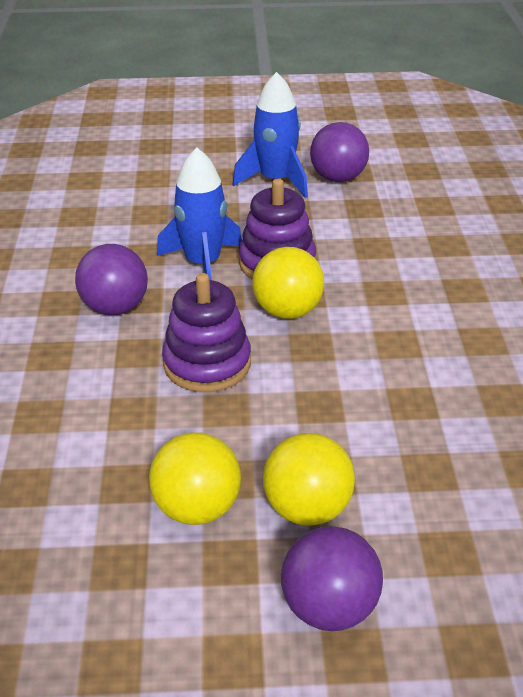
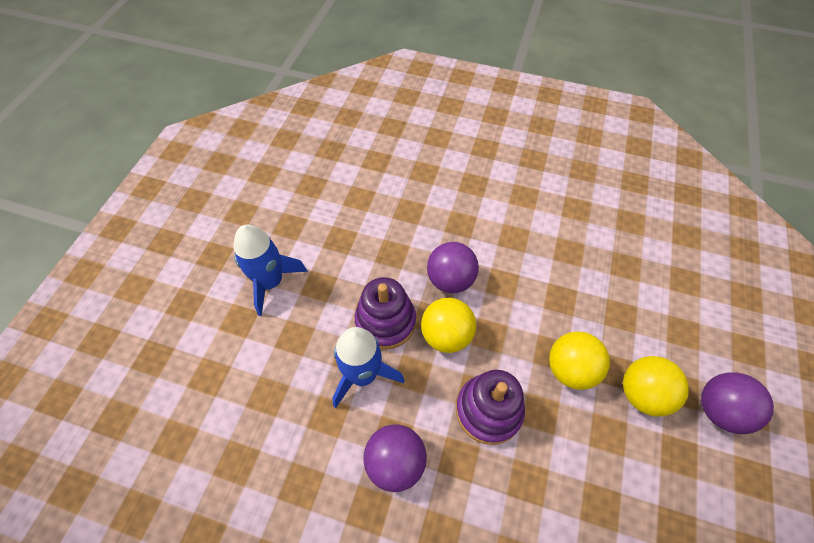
camera: 70 degrees left, 20 degrees up
(197, 508) = (633, 462): yellow ball -> yellow ball (570, 369)
(338, 178) = (292, 239): purple ball -> purple ball (450, 280)

